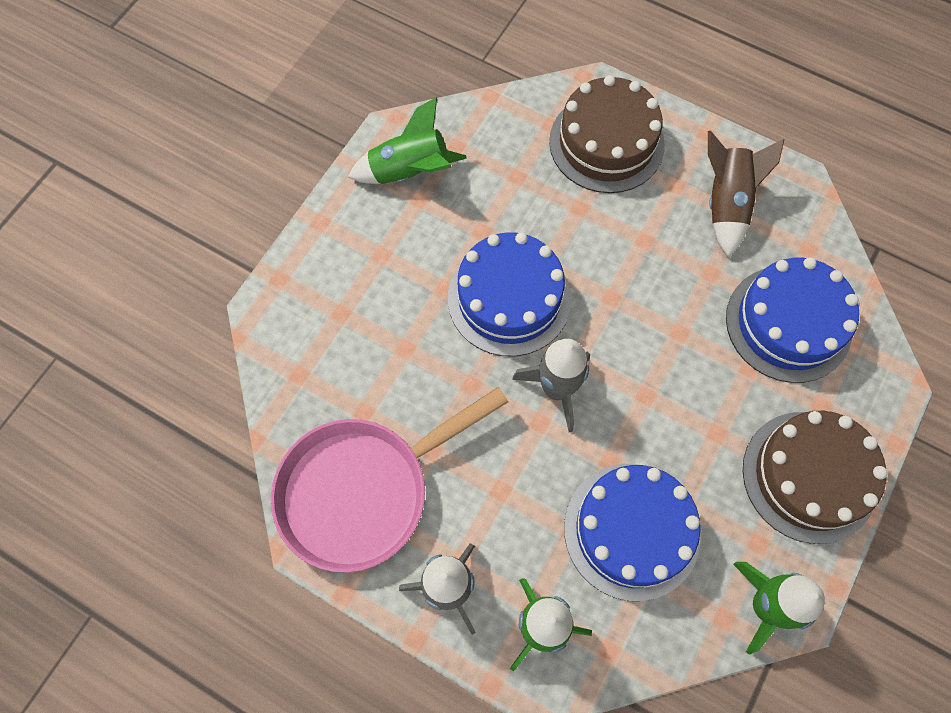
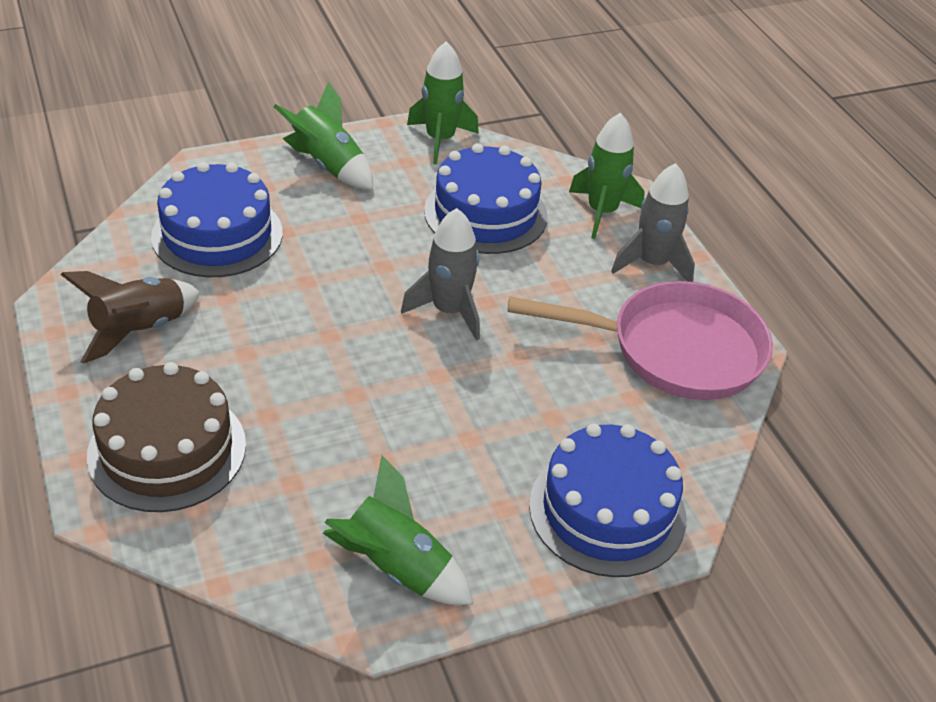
camera: 145 degrees left, 25 degrees down
(509, 298) = (418, 391): blue cake -> blue cake (607, 511)
(809, 476) = (328, 165): brown cake -> green rocket

